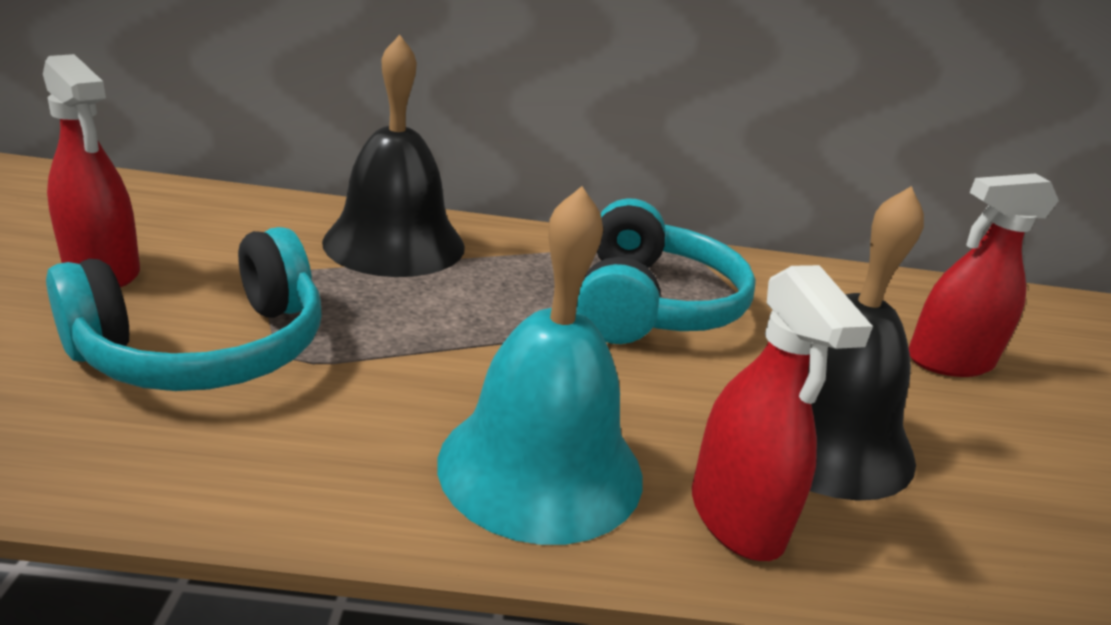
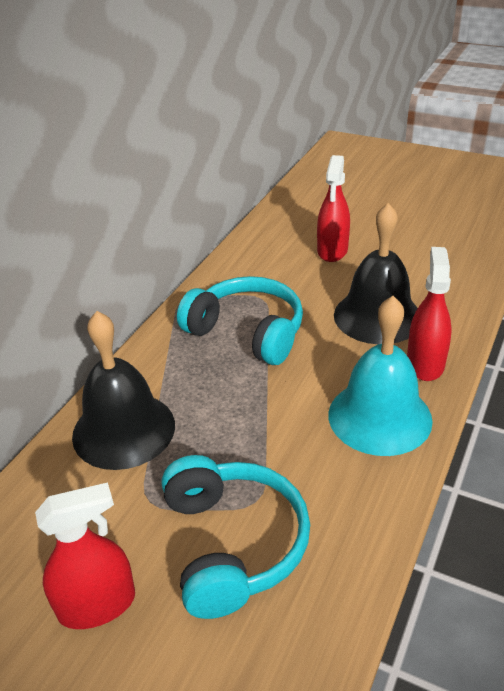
camera: 60 degrees left, 10 degrees up
(736, 517) = (425, 363): red spray bottle -> red spray bottle turned 90 degrees counterclockwise

